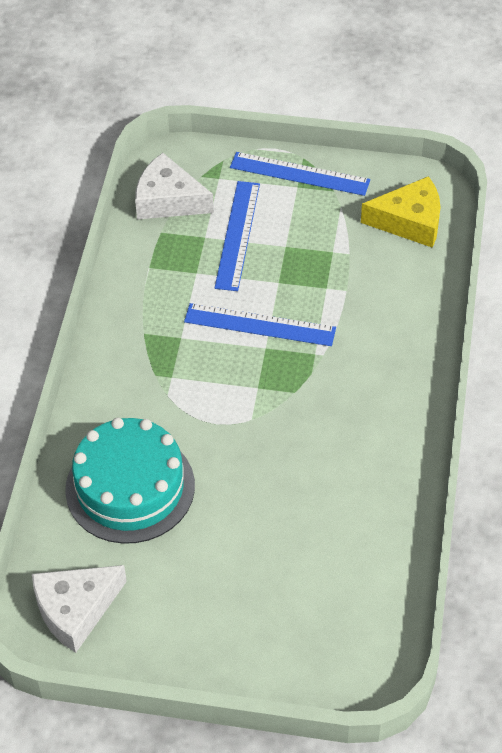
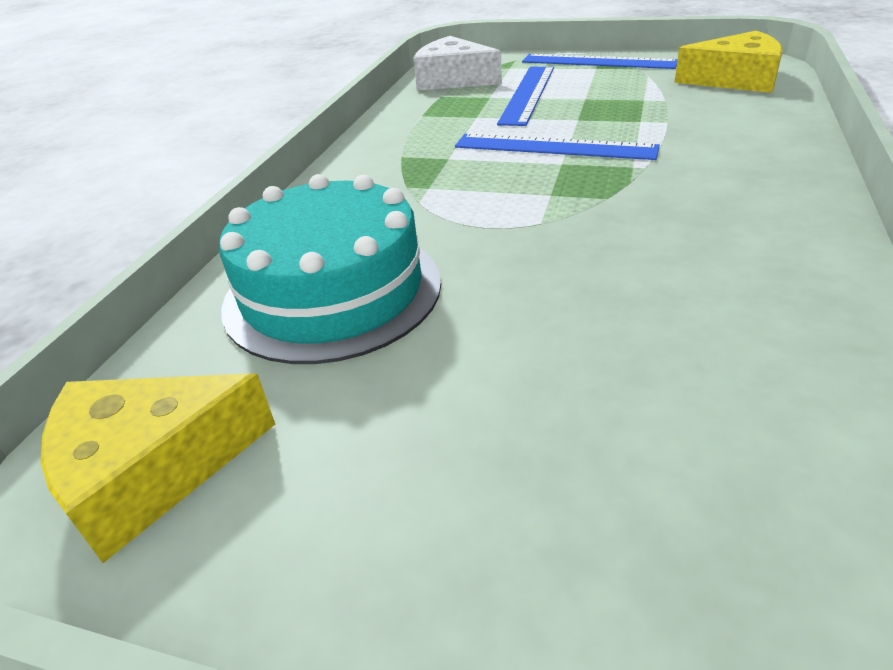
camera: 10 degrees right, 15 degrees down
(75, 610) = (151, 470): white cheese -> yellow cheese

